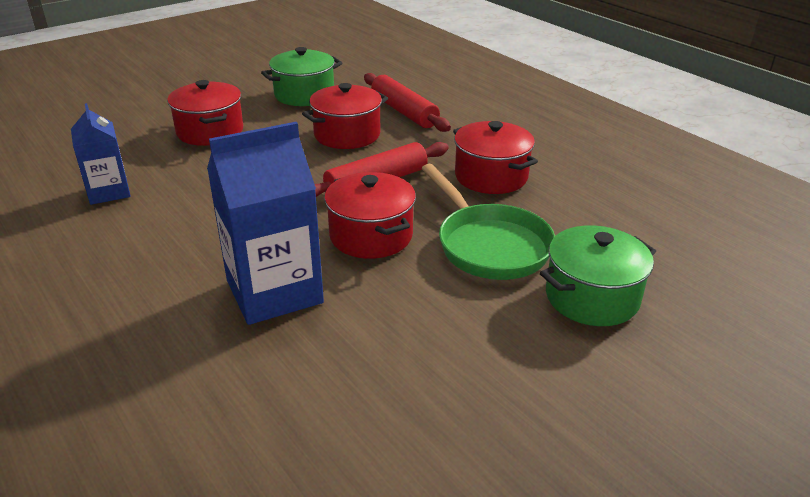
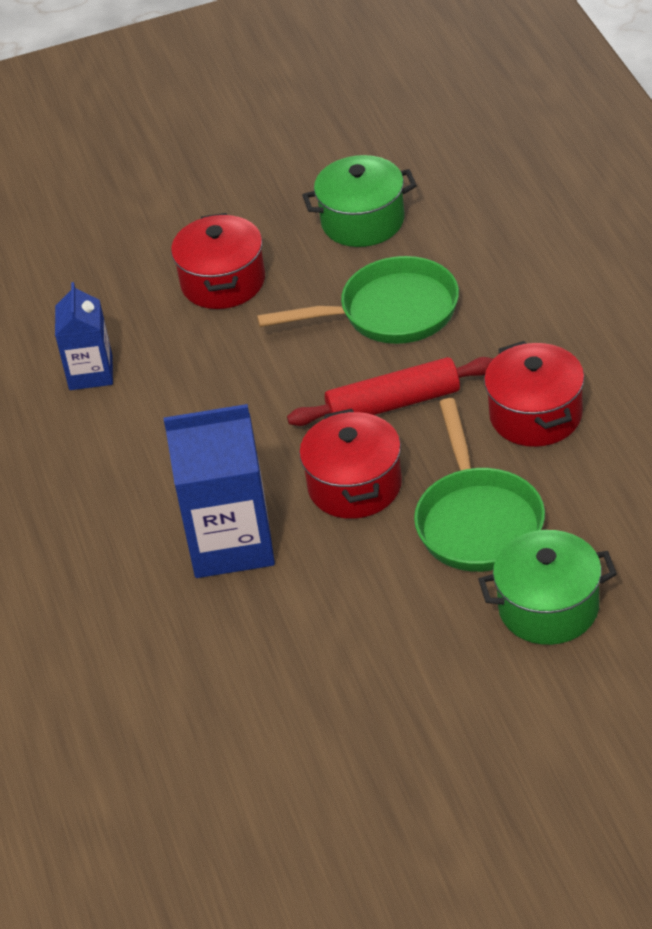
camera: 25 degrees right, 10 degrees up
(347, 135) = (390, 312): red pot -> green pan
(404, 112) = (482, 275): red rolling pin -> none

